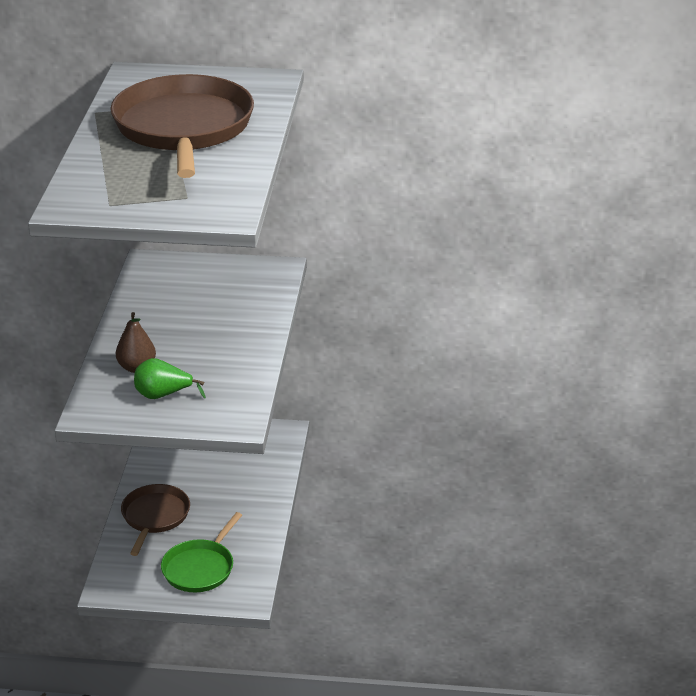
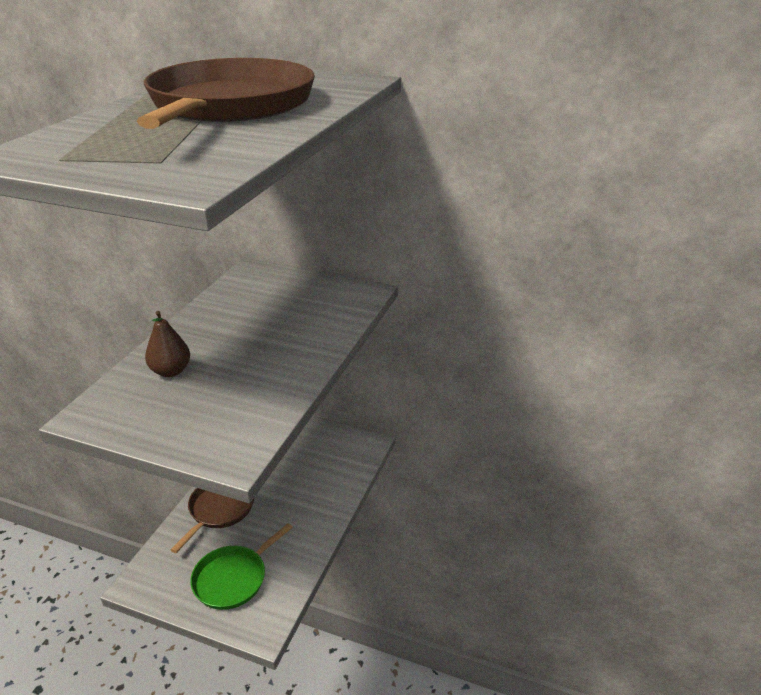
camera: 15 degrees right, 0 degrees up
(163, 395) = (175, 407): green pear -> none

